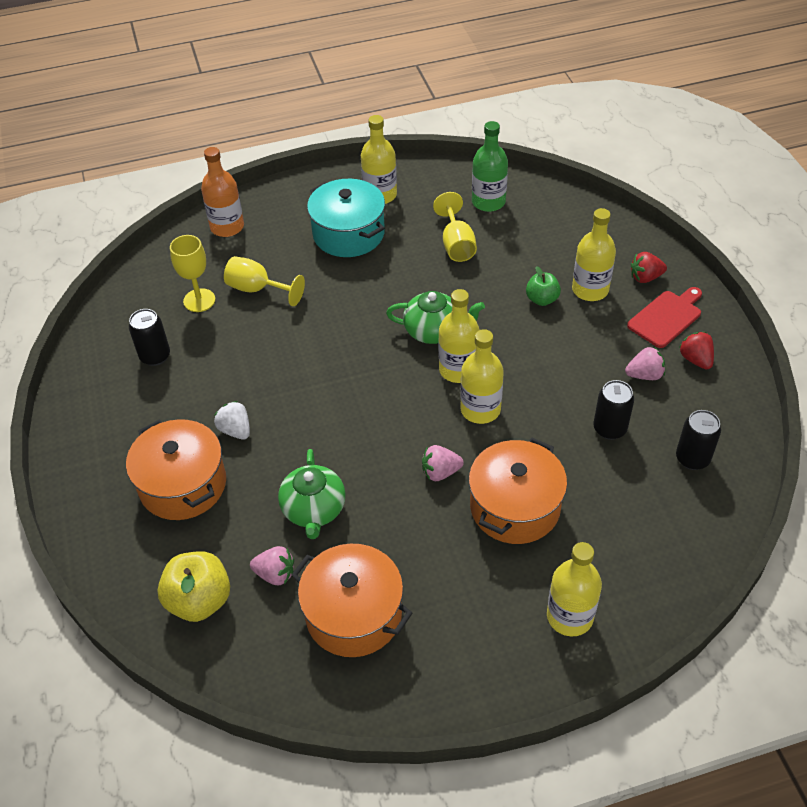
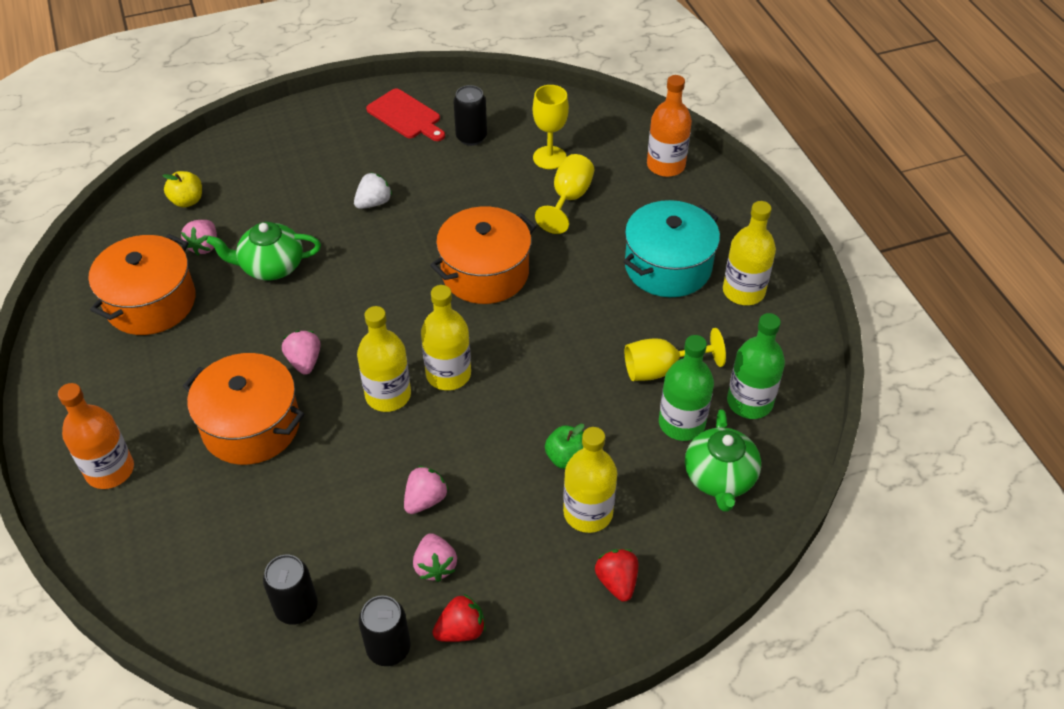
camera: 85 degrees right, 0 degrees up
(183, 484) = (312, 175): orange pot -> orange pot (485, 273)
(199, 600) = (187, 201): yellow apple -> yellow apple, size x0.61
(434, 331) = (509, 351): green teapot -> green teapot (719, 478)
(508, 237) = (681, 423): none -> green bottle
(569, 616) = (110, 470): yellow bottle -> orange bottle
(586, 382) = (425, 500): none -> pink strawberry
(609, 428) = (350, 521): black can -> black can (388, 648)
(666, 317) = (539, 601): red cutting board -> red cutting board (406, 116)

